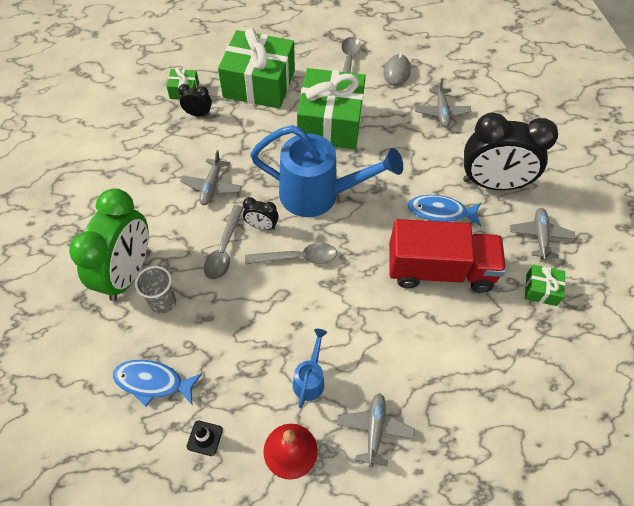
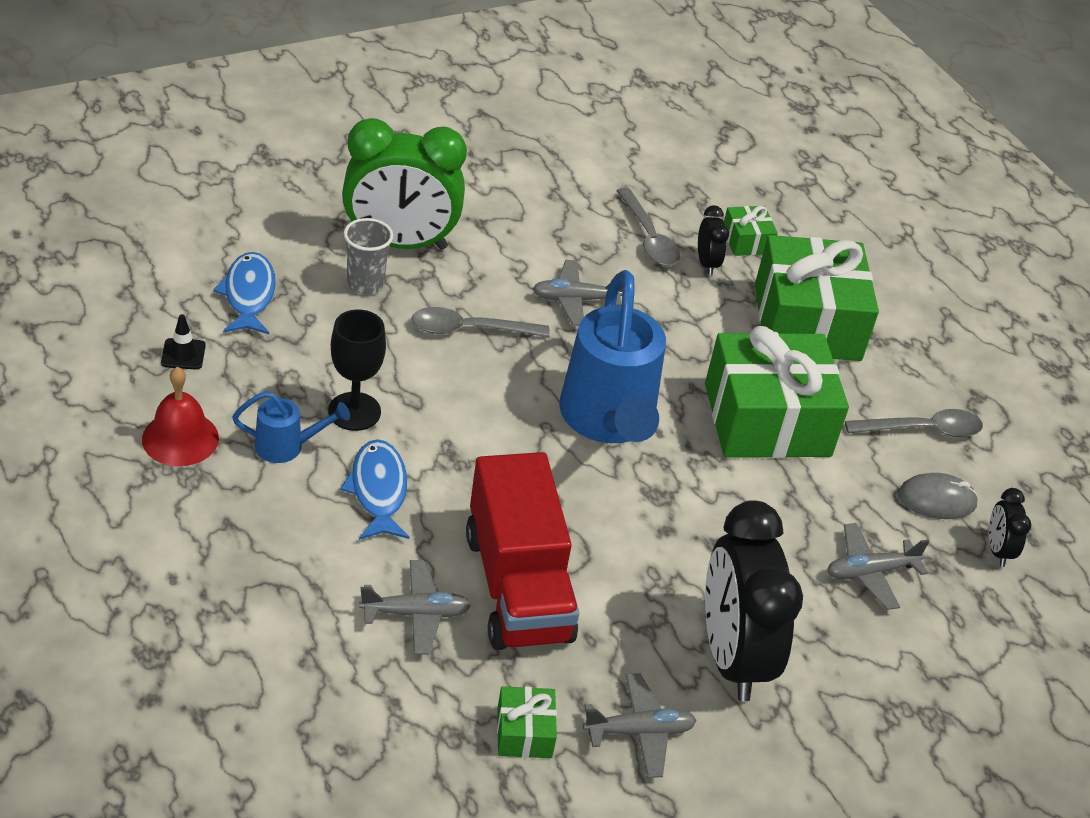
camera: 70 degrees right, 15 degrees down
(261, 226) = (524, 363): black clock -> black clock (997, 550)
(285, 331) = (354, 411): none -> black goblet
(298, 257) = (482, 410): grey spoon -> grey spoon (648, 237)
(374, 430) = (225, 524): grey plane -> grey plane (416, 614)
(440, 212) = (636, 581): blue fish -> blue fish (378, 490)

